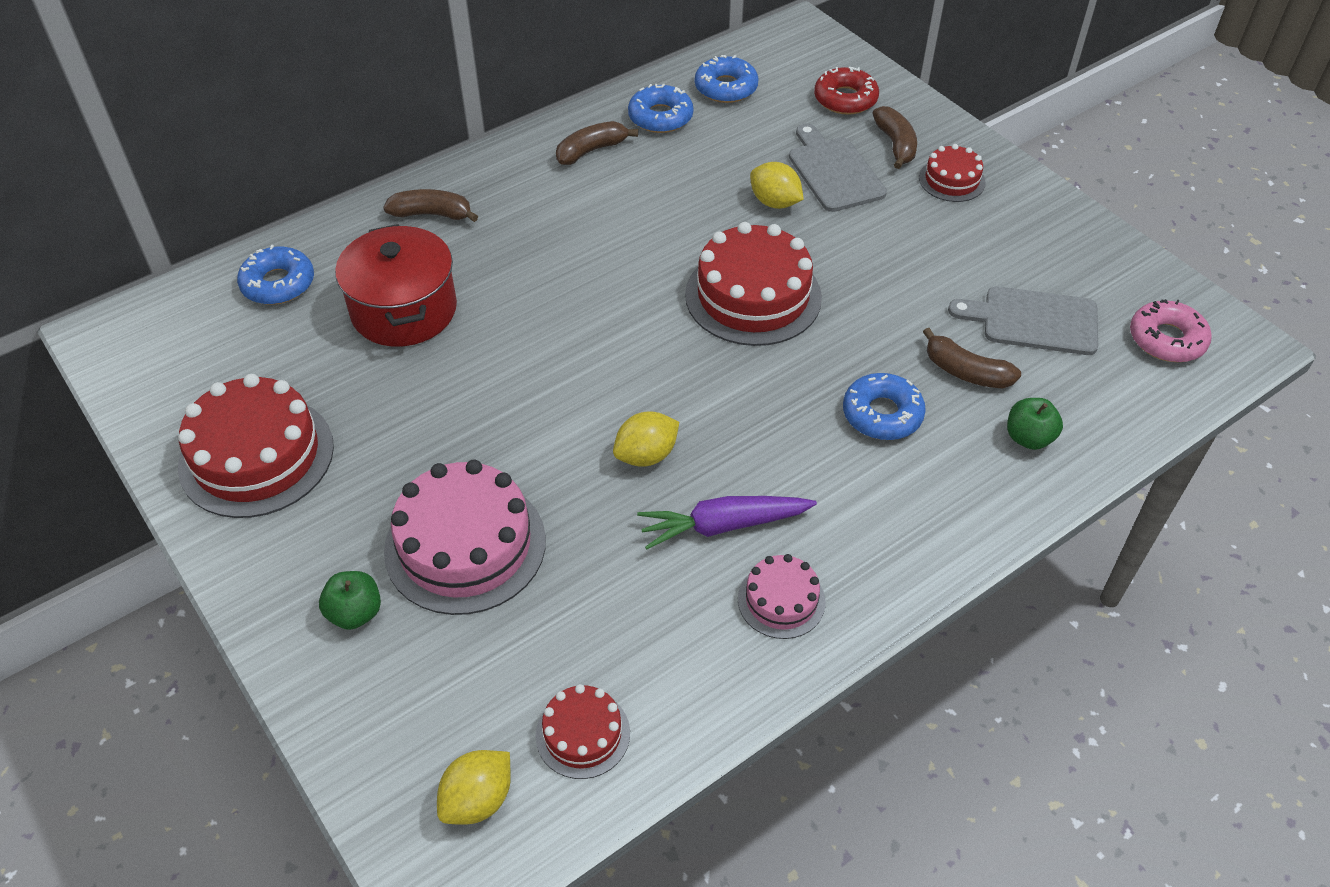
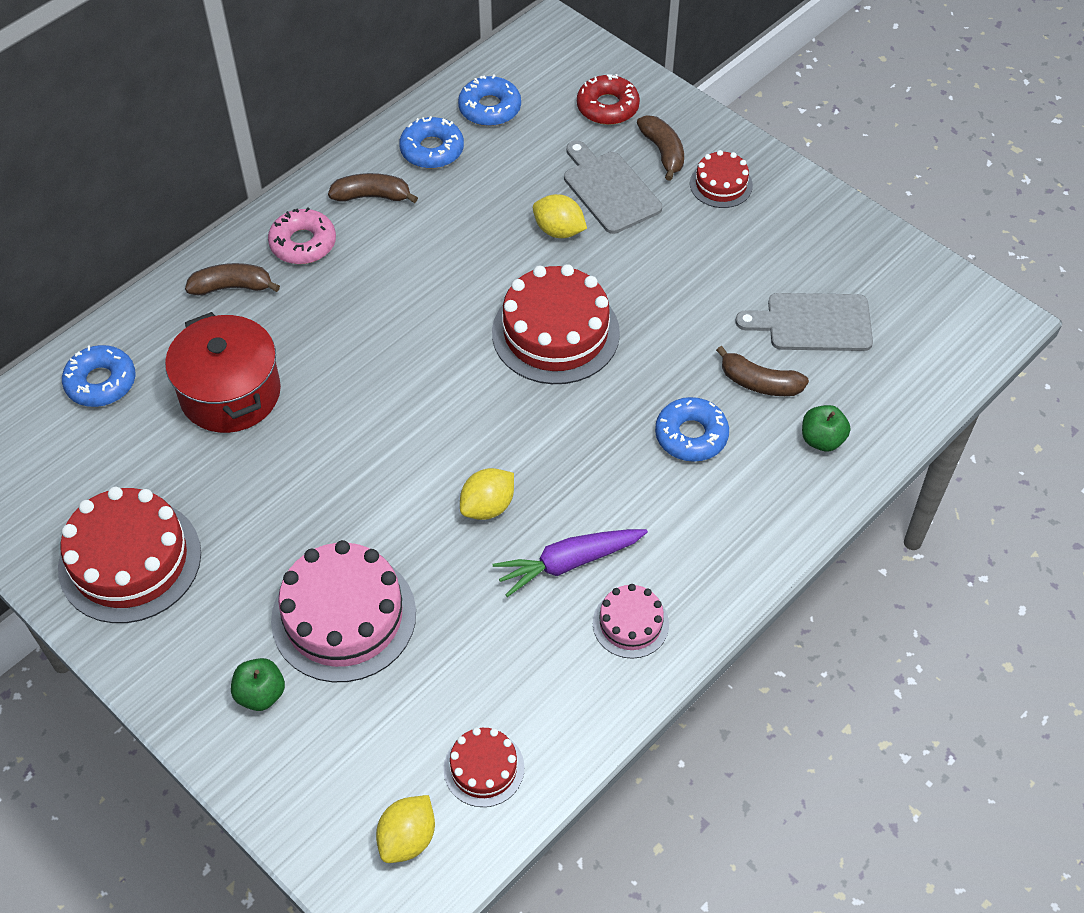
camera: 10 degrees left, 5 degrees up
(591, 150) = (372, 196): brown banana -> brown banana turned 45 degrees clockwise
(1166, 339) = (932, 325): pink donut -> pink donut (303, 243)

